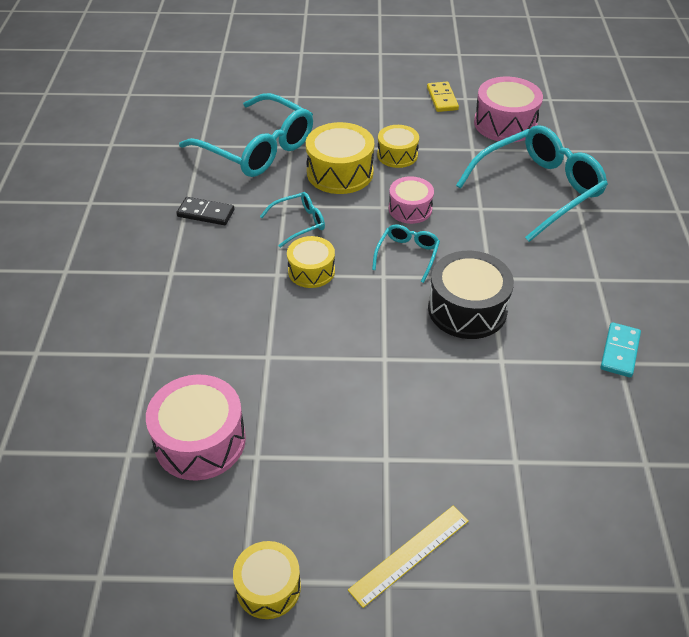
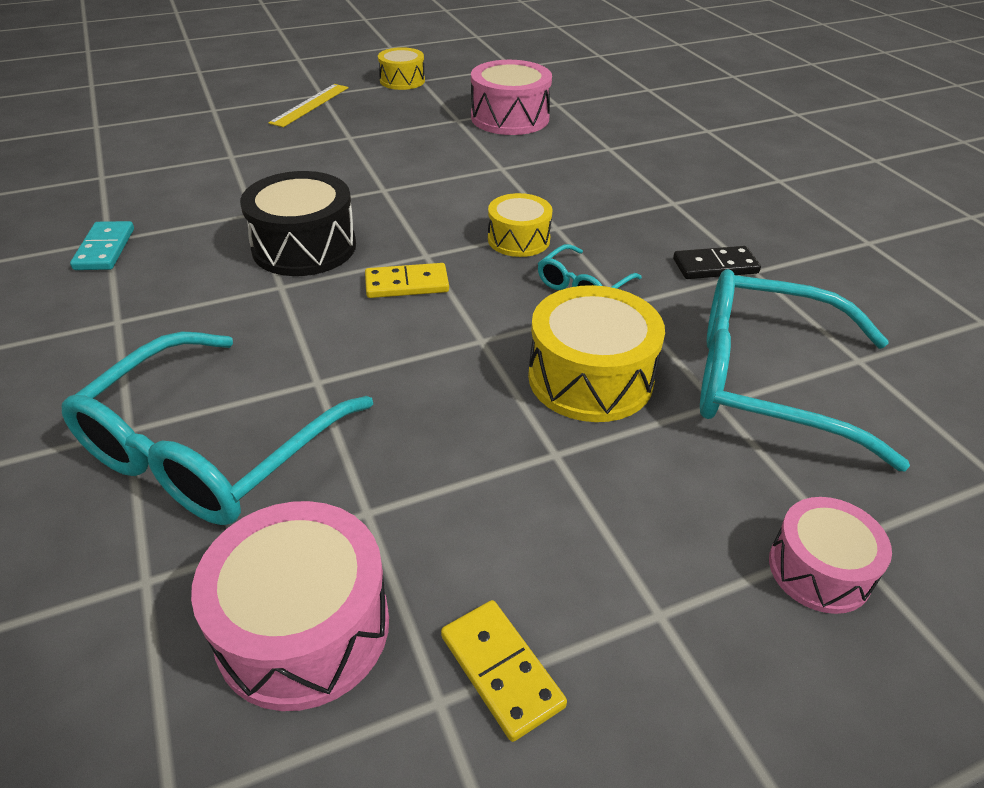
camera: 155 degrees right, 5 degrees down
(397, 155) = (514, 445): yellow drum -> none
(407, 255) = (407, 284): turquoise glasses -> yellow domino
(410, 209) = (435, 348): pink drum -> pink drum (819, 569)

